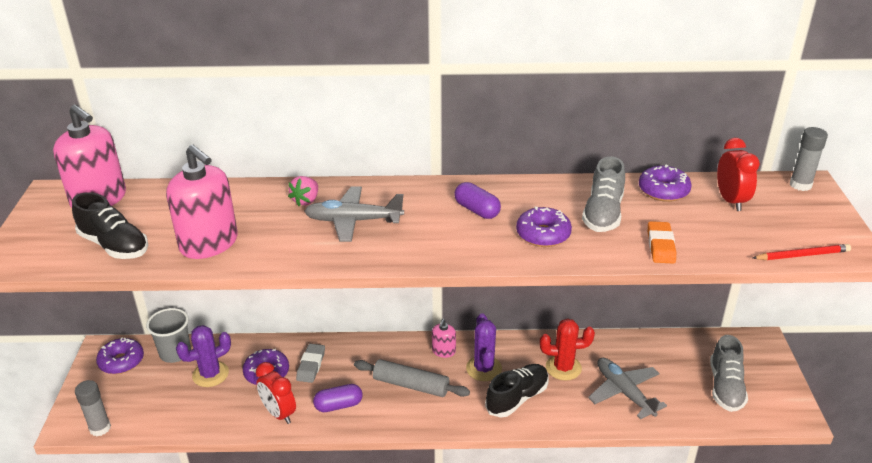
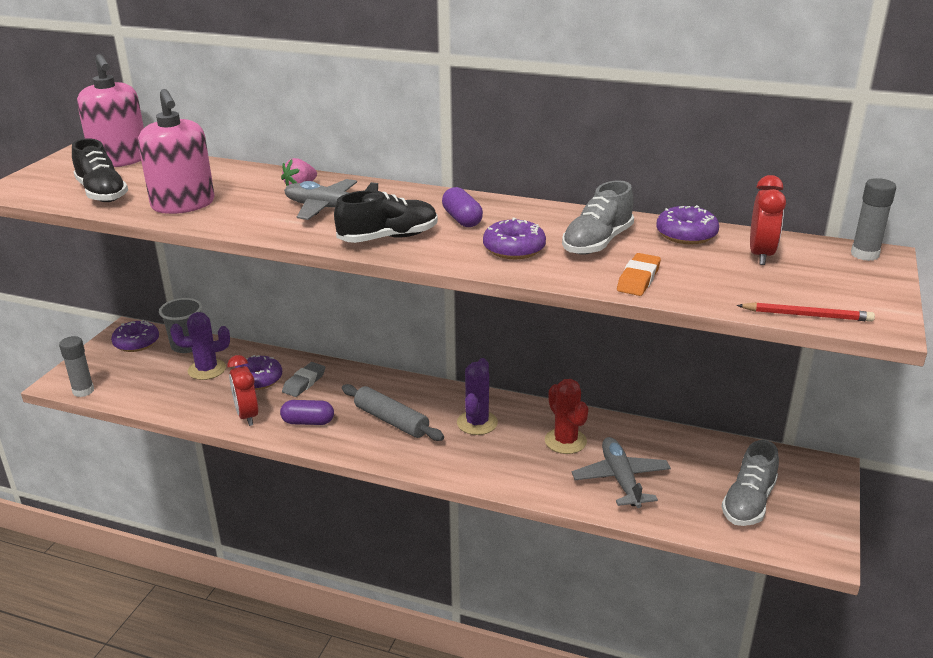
camera: 20 degrees right, 5 degrees down
(443, 351) = (445, 398): pink soap dispenser -> none
(517, 398) = (495, 457): black shoe -> black shoe (388, 238)
(563, 368) = (565, 441): red cactus -> red cactus turned 45 degrees clockwise

